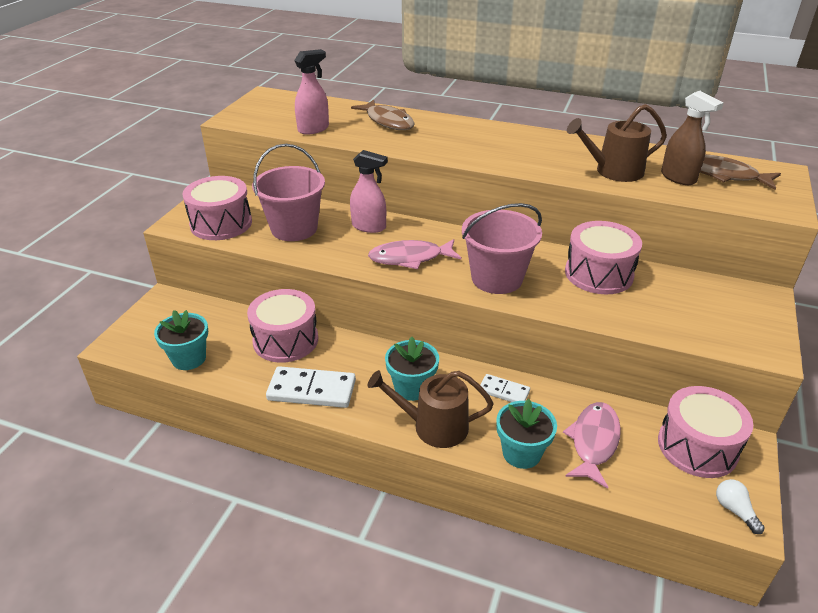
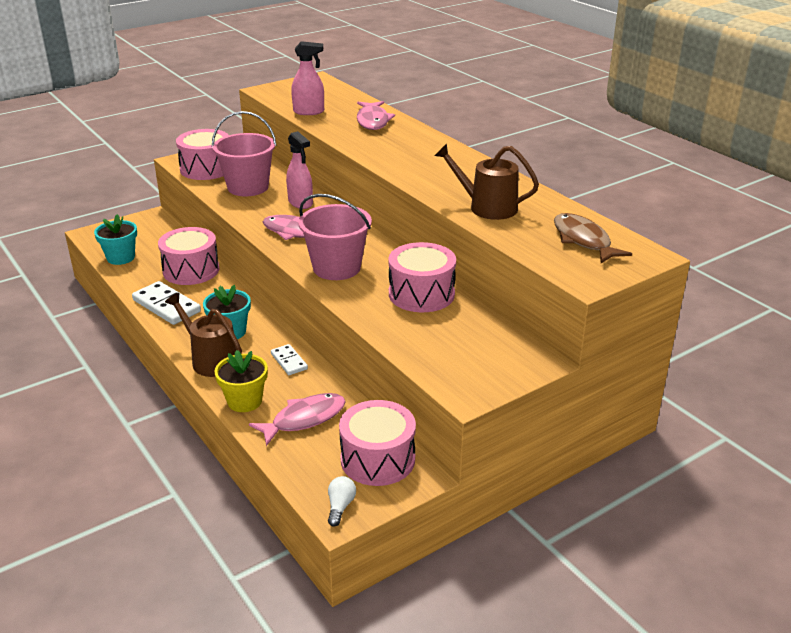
camera: 35 degrees right, 5 degrees down
(388, 121) = (373, 121): brown fish -> pink fish
(521, 453) = (244, 401): turquoise flower pot -> yellow flower pot
(678, 178) = (535, 229): brown spray bottle -> none

